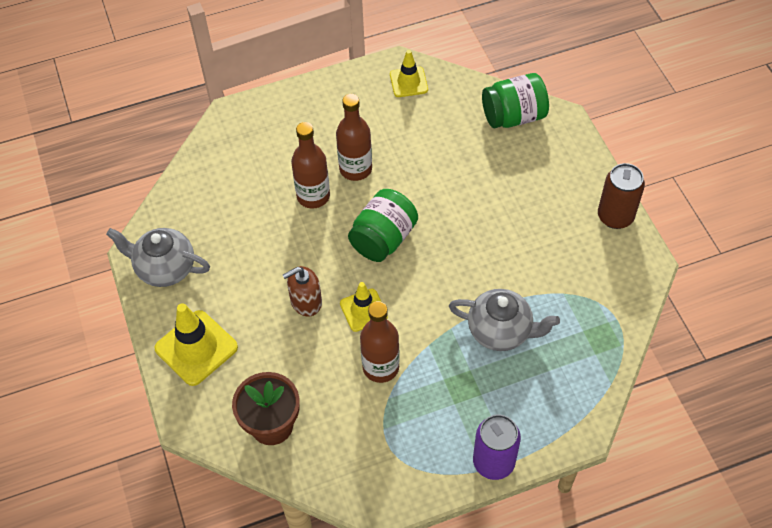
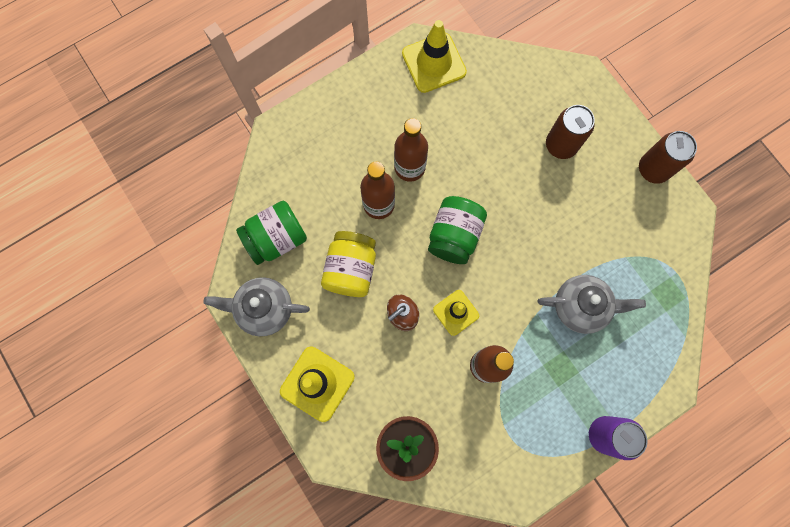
camera: 15 degrees left, 20 degrees up
(266, 249) = (351, 269): none -> yellow jar
(408, 82) = (434, 63): yellow traffic cone -> yellow traffic cone, size x1.60
(513, 116) = (539, 81): green jar -> green jar (276, 238)
(520, 177) = (561, 145): none -> brown can

